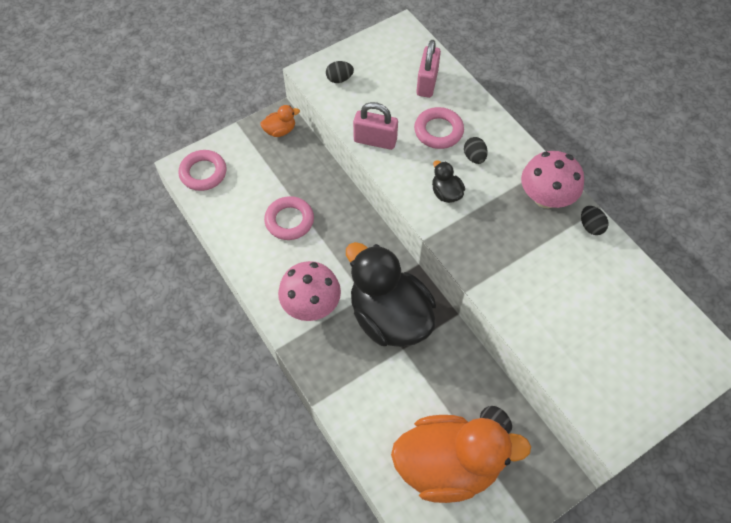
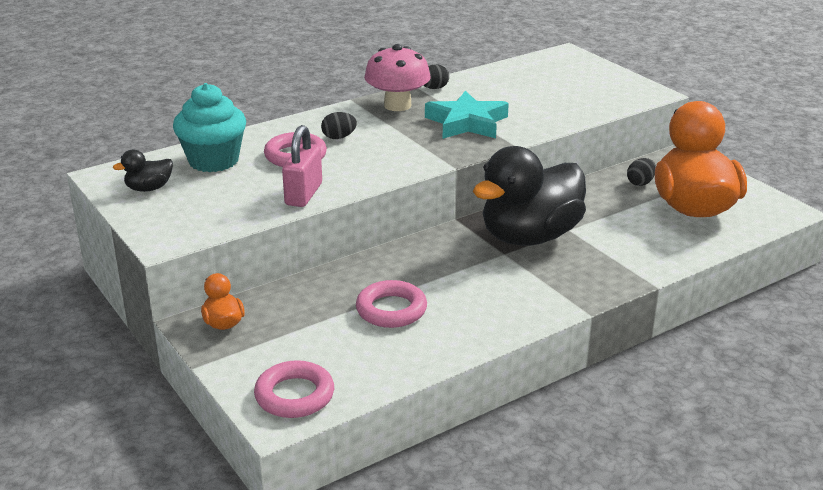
camera: 90 degrees left, 30 degrees down
(311, 304) = (522, 289): pink mushroom -> none
(339, 79) = (186, 219): black egg -> none
(427, 83) = (213, 161): pink padlock -> turquoise cupcake
(446, 193) = (390, 154): black duck -> black duck (149, 188)
(514, 251) = (467, 123): none -> turquoise star

